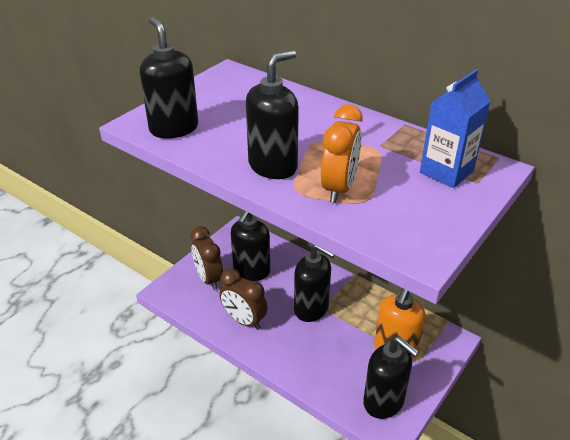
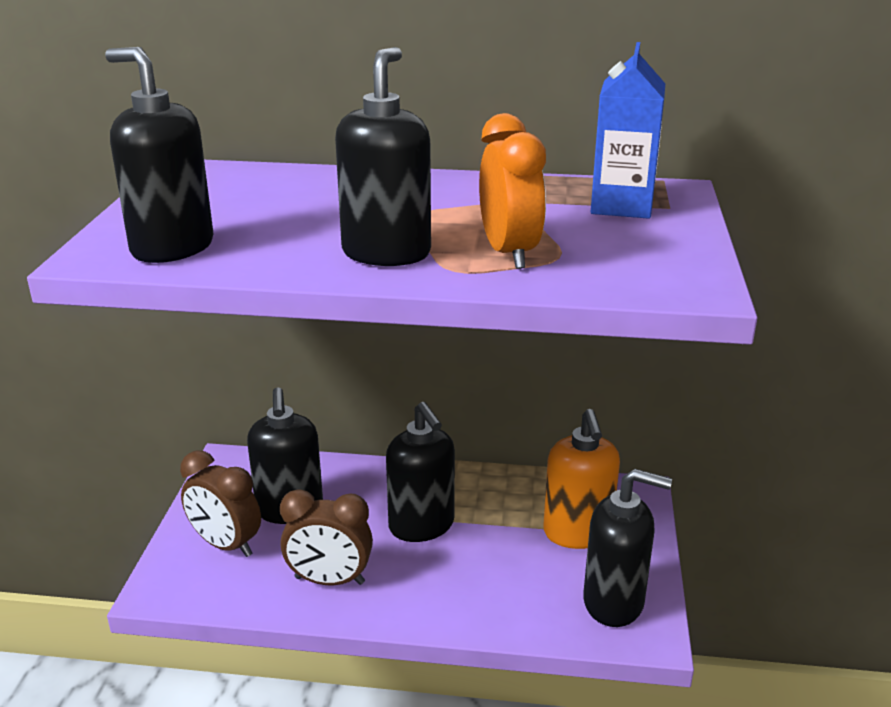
camera: 30 degrees left, 10 degrees down
(311, 309) = (421, 526): black soap dispenser -> black soap dispenser turned 60 degrees clockwise

